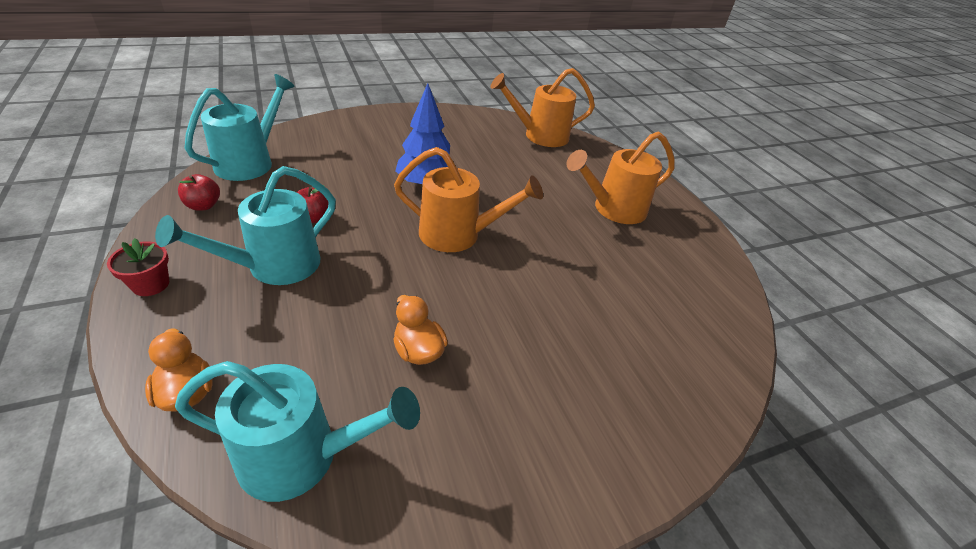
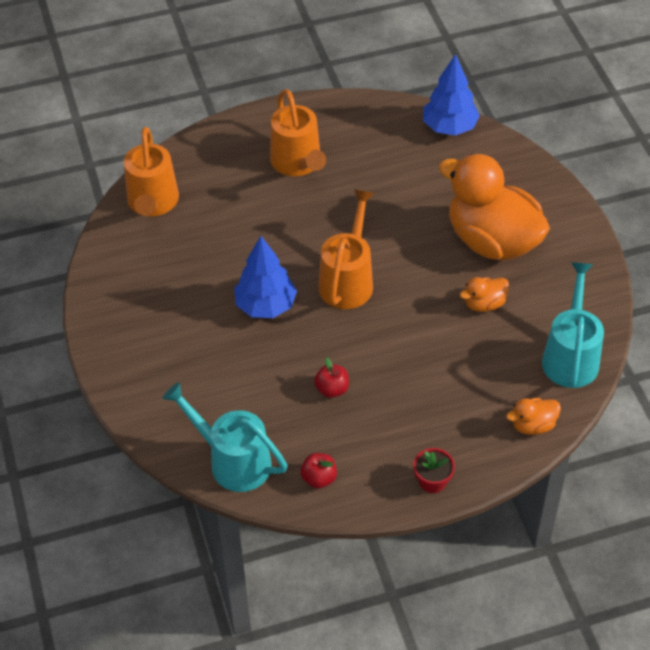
camera: 80 degrees left, 10 degrees up
(274, 267) = (403, 404): turquoise watering can -> none
(533, 367) = (492, 241): none -> orange duck
(727, 332) = (449, 127): none -> blue tree

